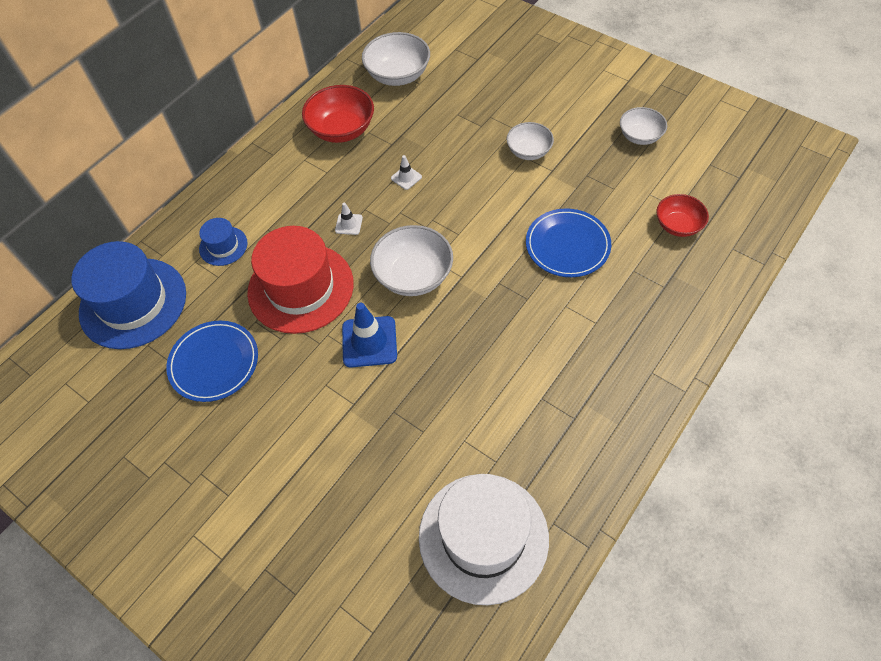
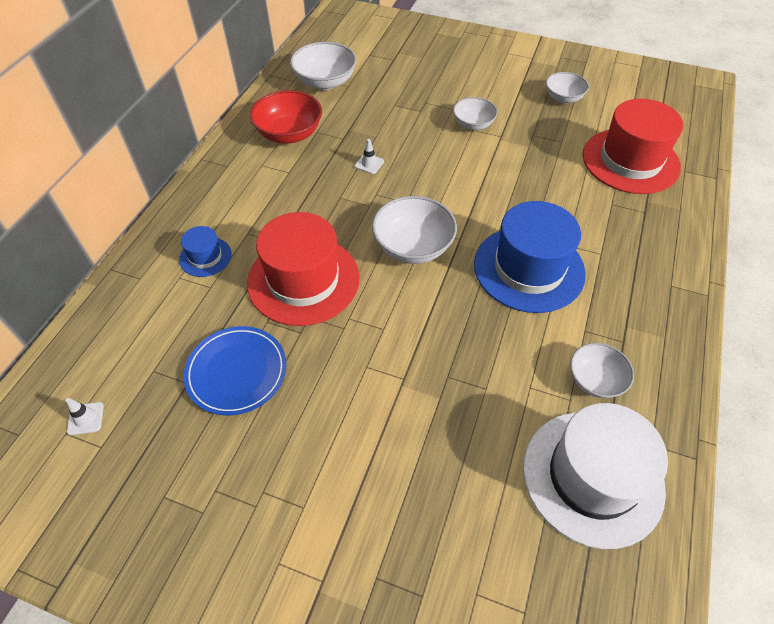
camera: 20 degrees left, 5 degrees down
(133, 303) = (122, 331): blue hat -> blue hat (529, 268)
(349, 224) = (329, 213): white traffic cone -> white traffic cone (85, 418)
(369, 342) = (395, 315): blue traffic cone -> none
(528, 449) = (595, 380): none -> white bowl
(567, 245) = (544, 194): blue plate -> none
(678, 225) = (630, 161): red bowl -> red hat

